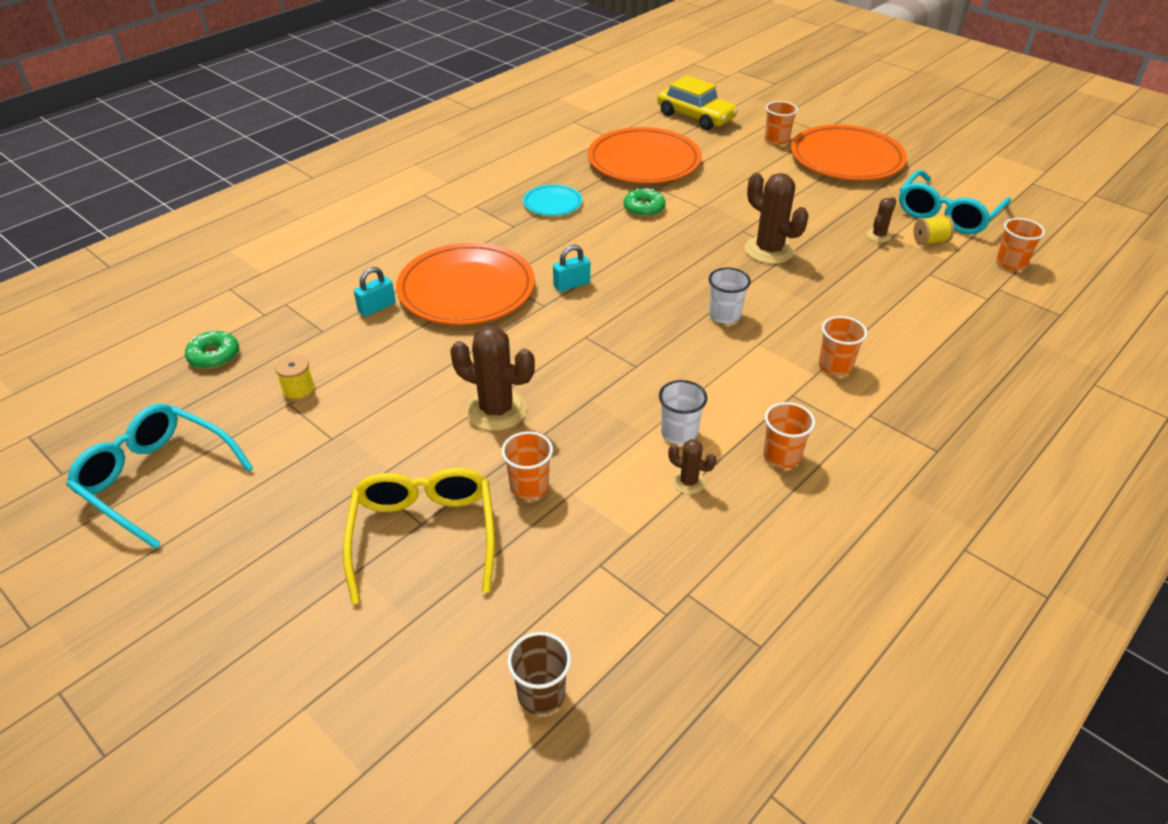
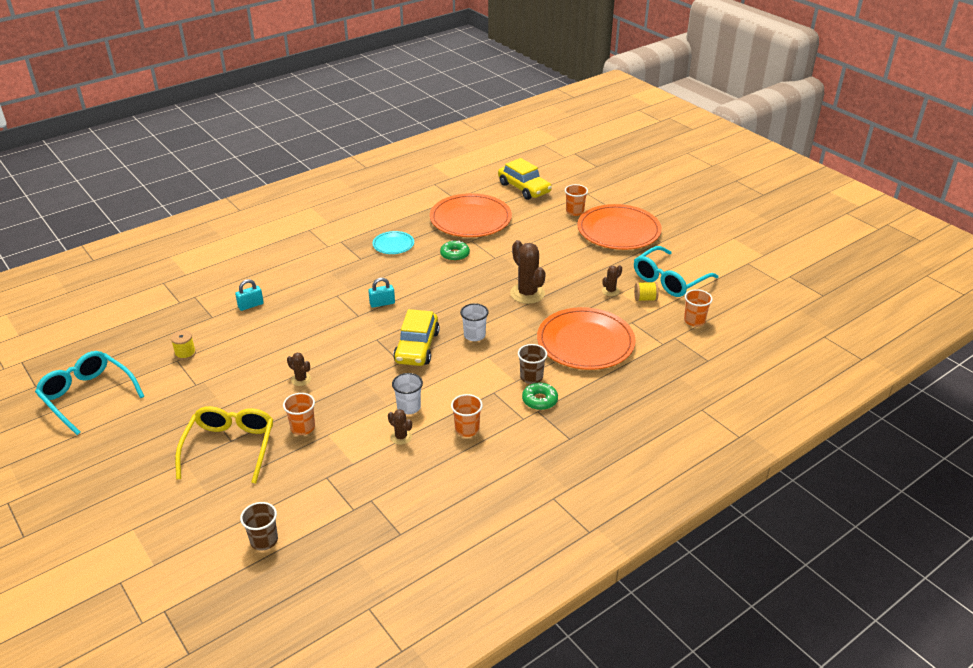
camera: 10 degrees right, 5 degrees down
(214, 356) = (141, 325): green donut -> green donut (539, 400)
(466, 290) = (312, 299): orange plate -> orange plate (585, 343)
(496, 410) = (301, 379): brown cactus -> brown cactus, size x0.51
(650, 341) = (417, 347): none -> yellow car
(835, 366) = (531, 377): orange cup -> brown cup

